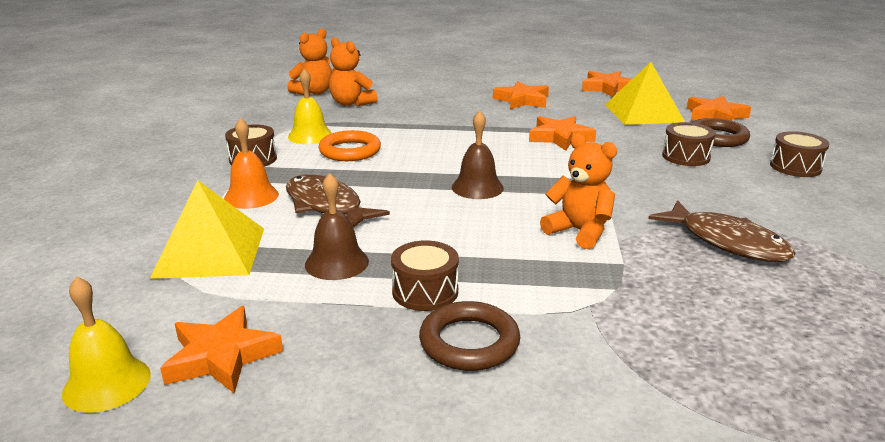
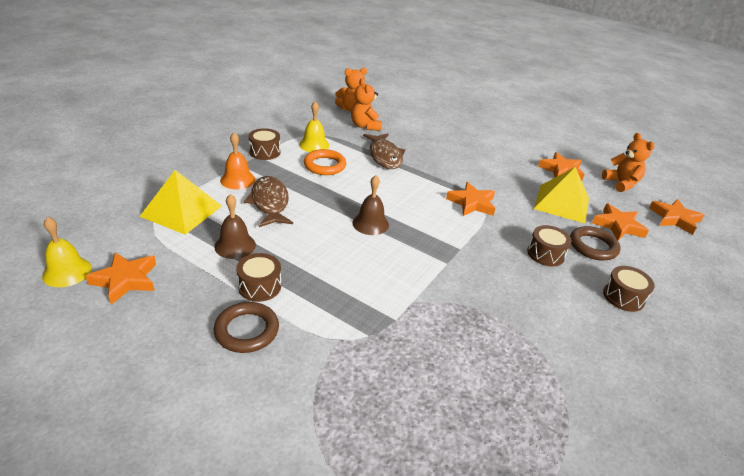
camera: 25 degrees right, 10 degrees up
(522, 100) = (482, 161): orange star -> orange star (674, 219)
(579, 232) = (395, 284): orange teddy bear -> orange teddy bear (621, 183)
(727, 242) = (485, 335): brown fish -> brown fish (384, 156)

